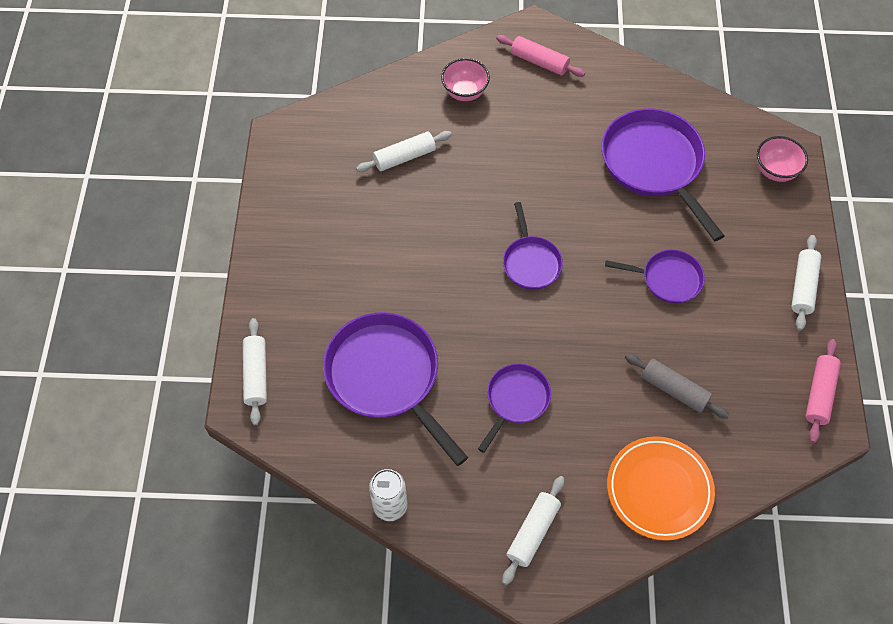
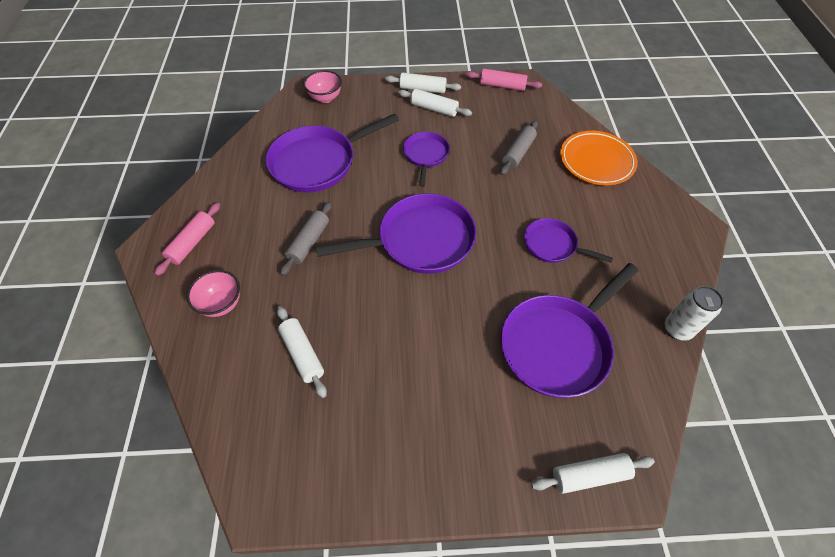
camera: 95 degrees left, 5 degrees down
(531, 262) = (420, 240): purple pan -> purple pan, size x1.81
(533, 532) = (657, 230): white rolling pin -> white rolling pin (434, 109)
(534, 159) = (309, 242): none -> grey rolling pin

